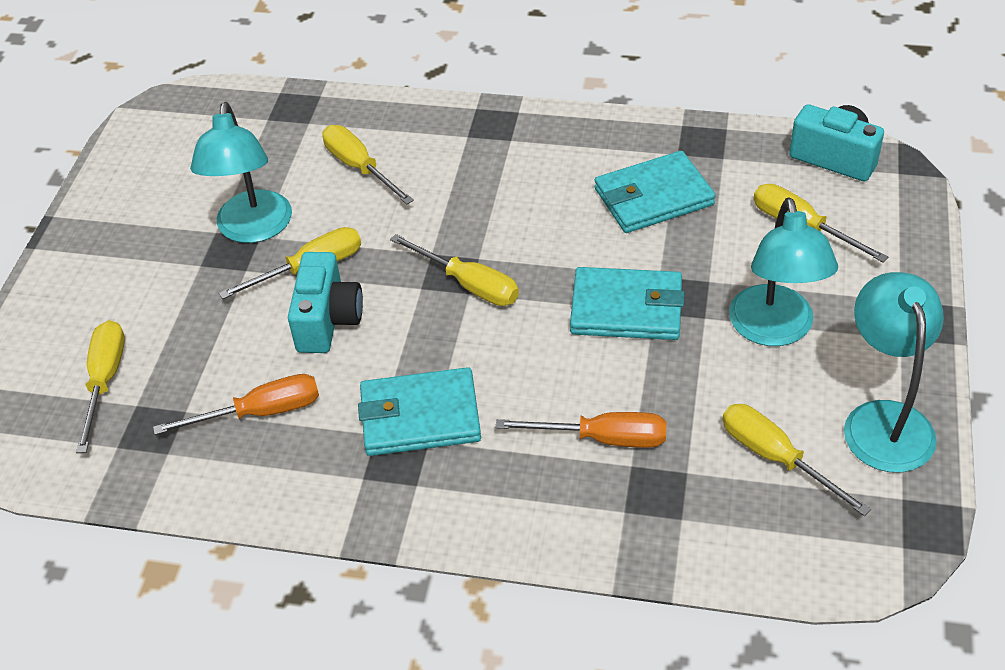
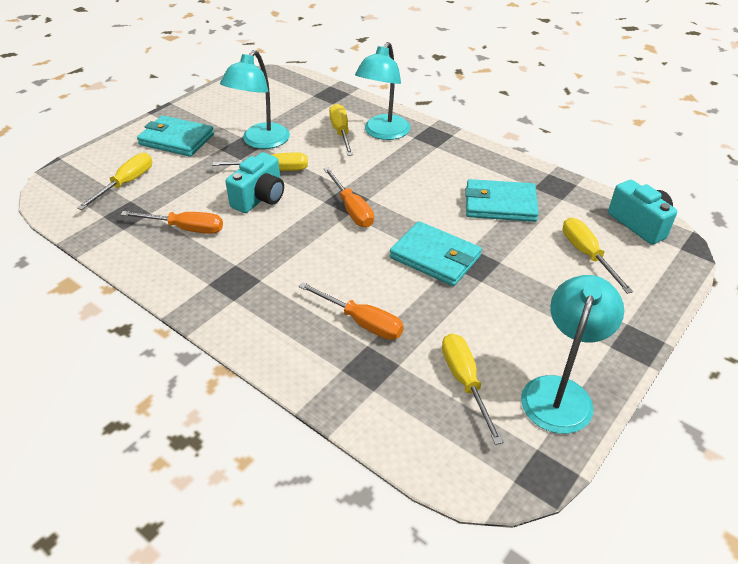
camera: 25 degrees right, 5 degrees down
(420, 416) = (266, 265): turquoise wallet -> turquoise wallet (176, 139)
(469, 284) = (352, 209): yellow screwdriver -> orange screwdriver
(774, 330) = (522, 306): turquoise lamp -> turquoise lamp (383, 133)

